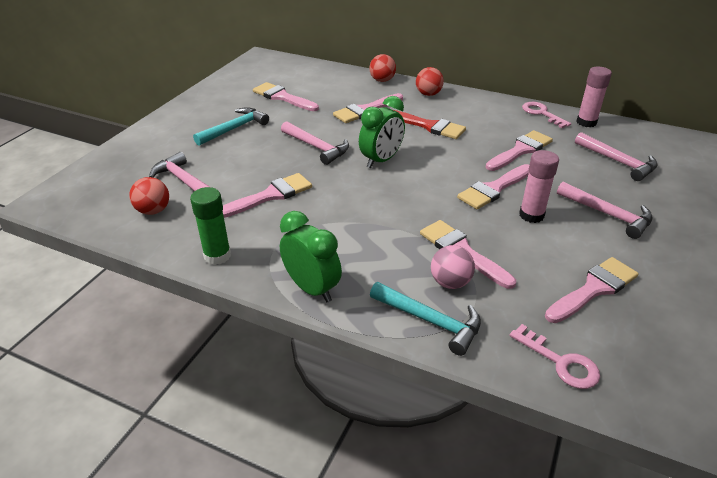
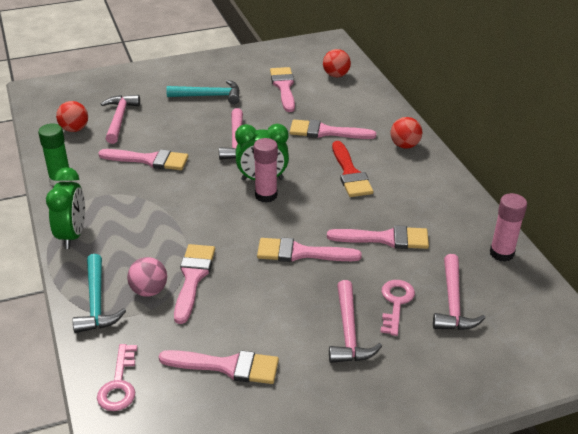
camera: 45 degrees right, 0 degrees up
(382, 80) = (389, 112): red ball -> red ball (336, 75)
(531, 215) = (289, 290): pink glue stick -> pink glue stick (266, 195)
(542, 113) = (474, 220): pink key -> pink key (396, 303)

